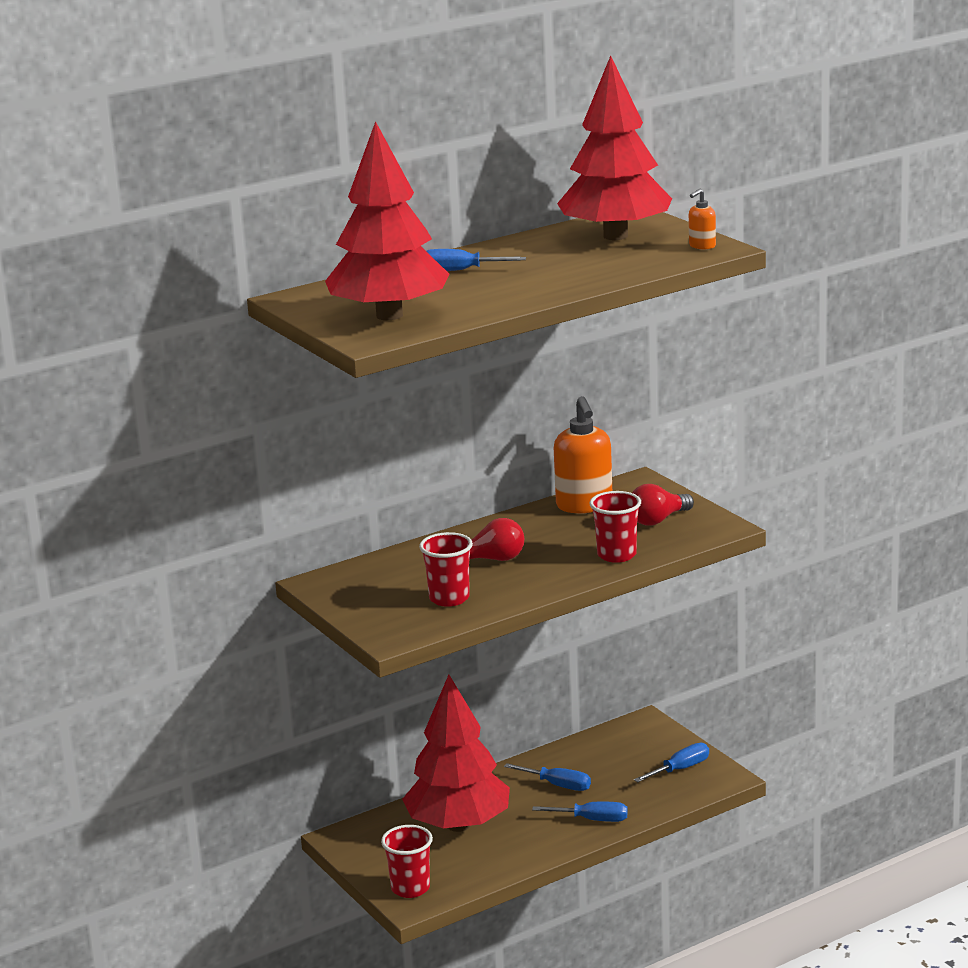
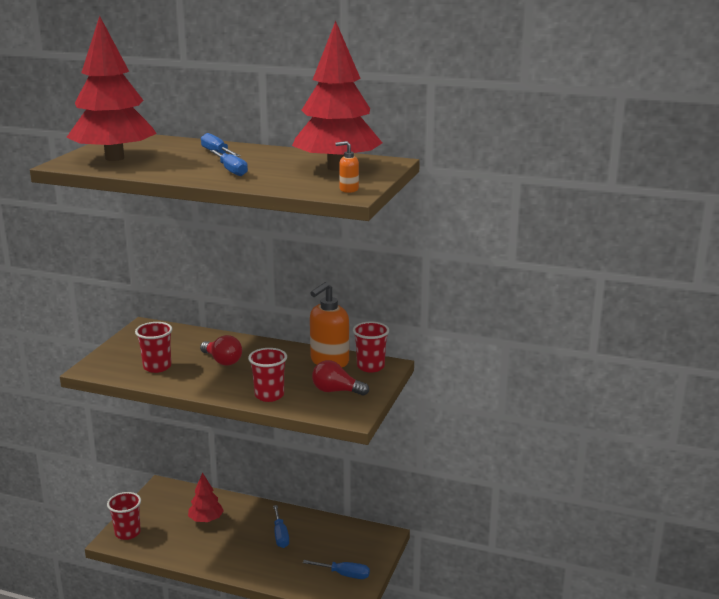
camera: 50 degrees right, 0 degrees up
(459, 825) = (206, 520): red tree -> red tree, size x0.50
(592, 820) = (254, 565): blue screwdriver -> blue screwdriver (231, 170)
(629, 489) = (370, 366): none -> red cup

